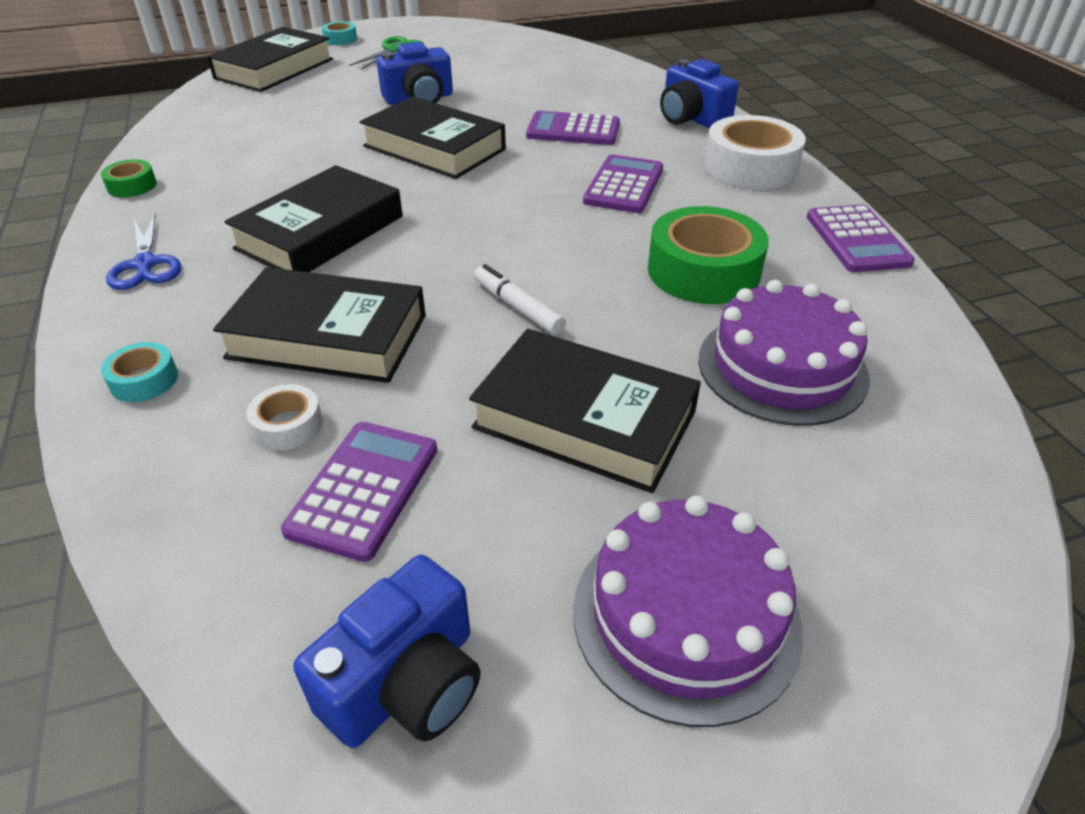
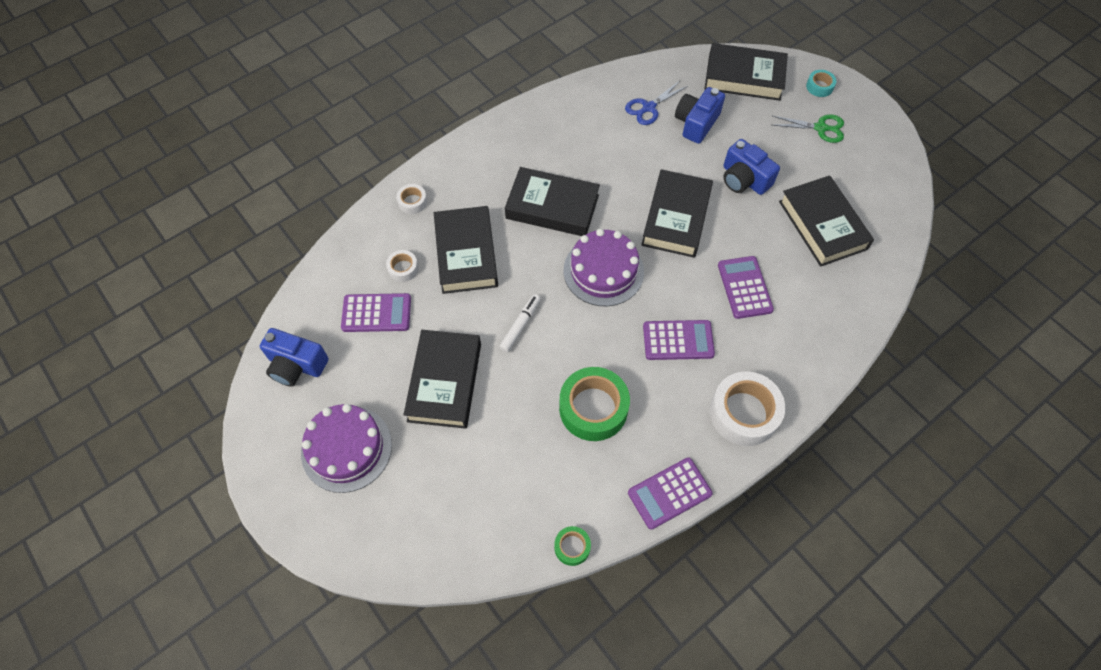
camera: 70 degrees right, 20 degrees up
(132, 186) = (560, 99): green tape -> green tape (572, 547)
(144, 380) = (412, 202): turquoise tape -> white tape
(145, 264) = (492, 150): blue scissors -> blue scissors (649, 107)
(522, 75) = (822, 225): none -> black book
(691, 118) = (808, 358): blue camera -> blue camera (696, 123)
(782, 367) = (515, 464): purple cake -> purple cake (603, 271)

